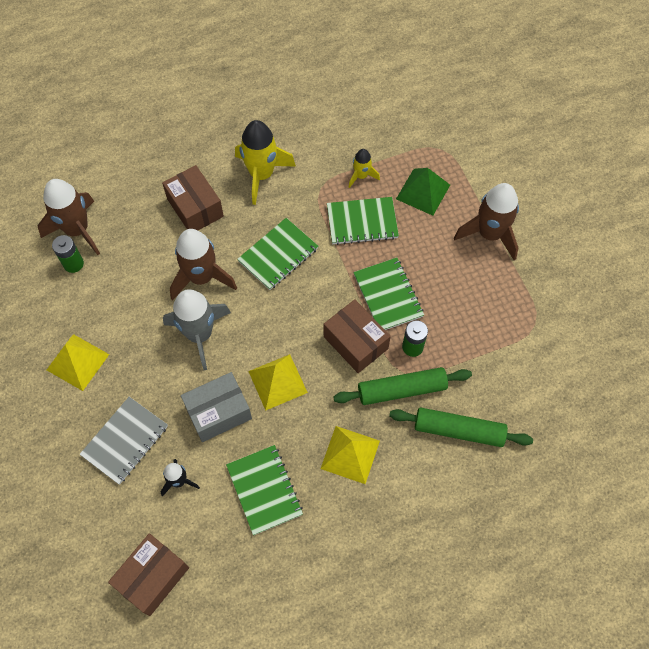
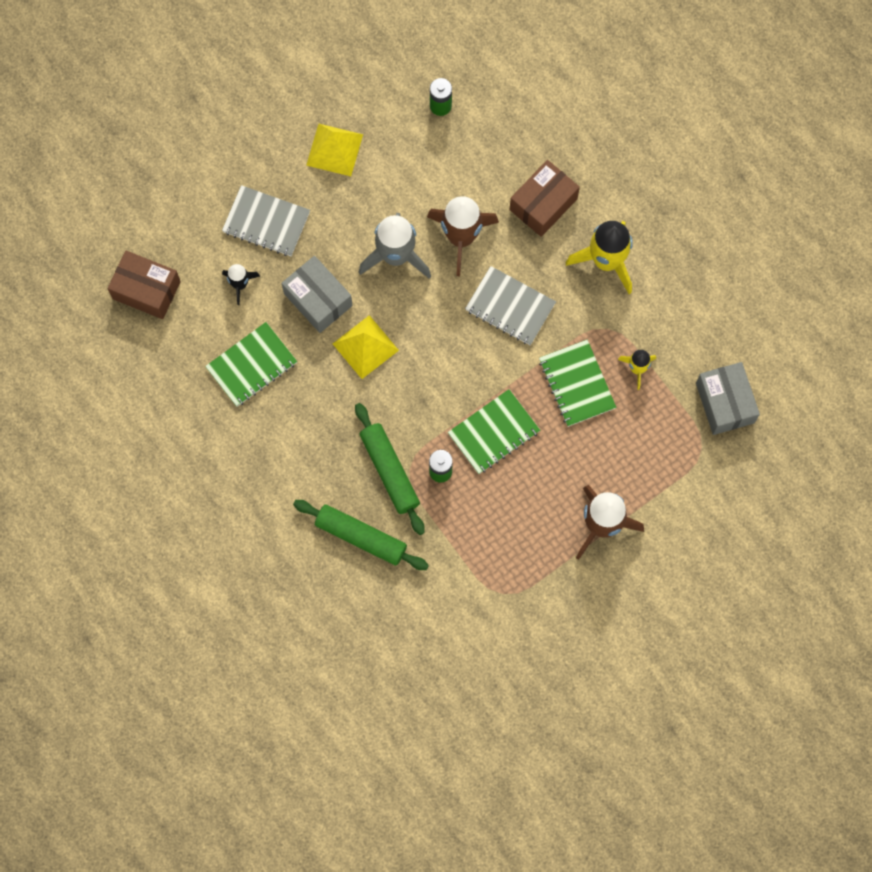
camera: 75 degrees right, 10 degrees up
(77, 230) = (481, 95): brown rocket -> none
(278, 255) = (510, 307): green notebook -> grey notebook
(350, 454) = (308, 436): yellow pyramid -> none
(356, 342) = (429, 412): brown box -> none
(407, 124) = (725, 403): none -> grey box
(423, 191) = (636, 441): green pyramid -> none
(458, 430) = (361, 537): green rolling pin -> green rolling pin turned 60 degrees counterclockwise

